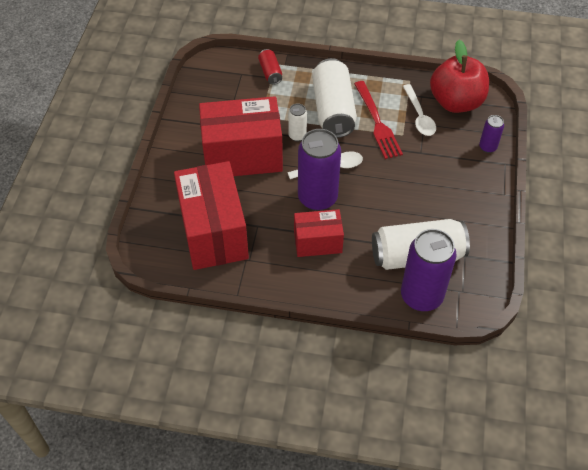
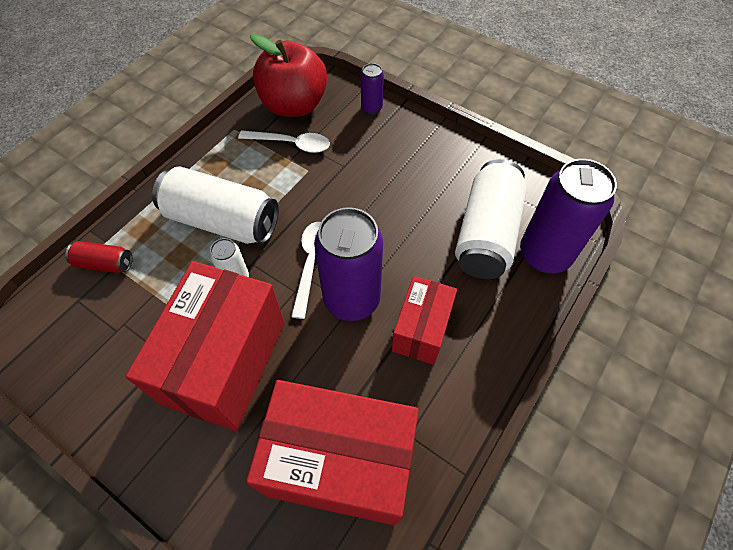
camera: 65 degrees left, 5 degrees up
(377, 122) = (273, 186): red fork -> none

